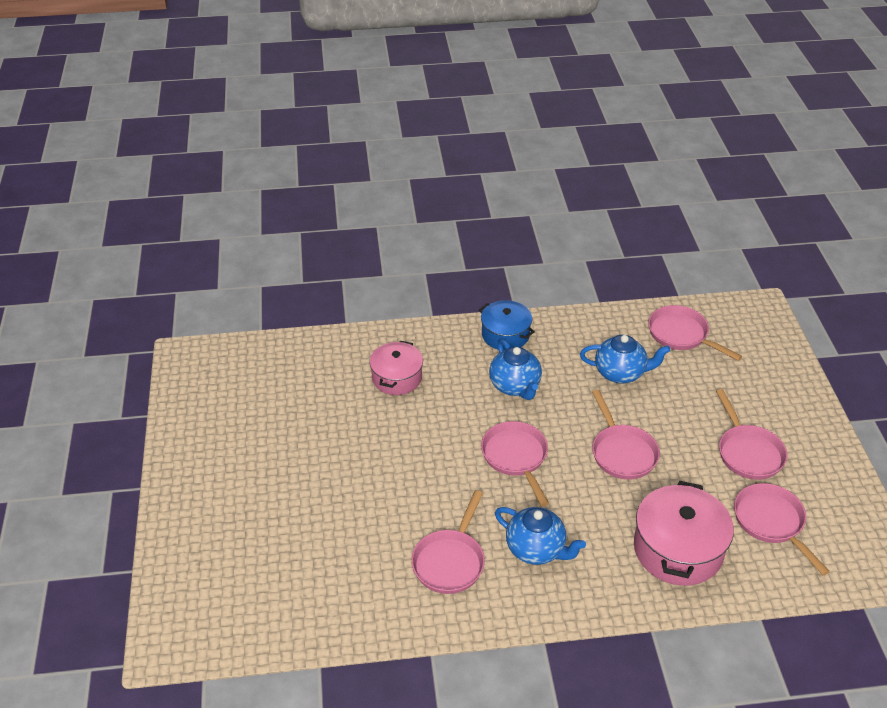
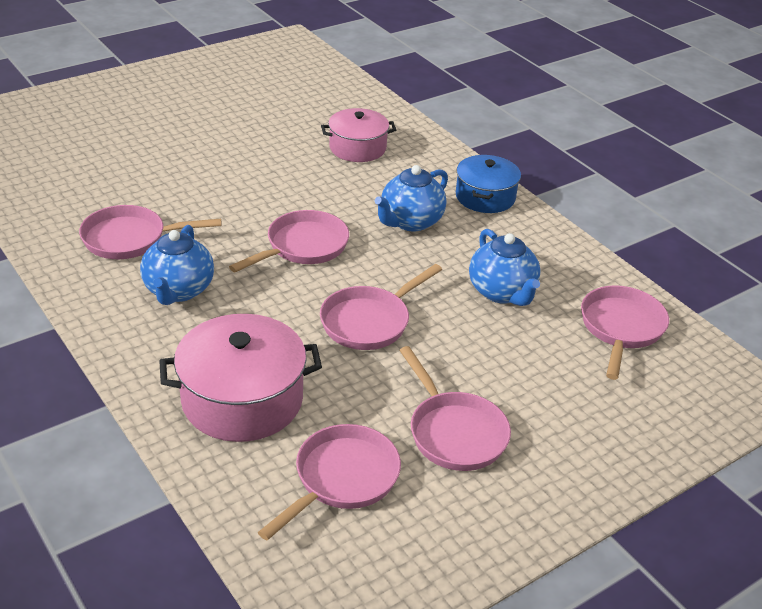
camera: 60 degrees right, 5 degrees down
(748, 452) = (454, 432): pink pan -> pink pan turned 75 degrees counterclockwise

